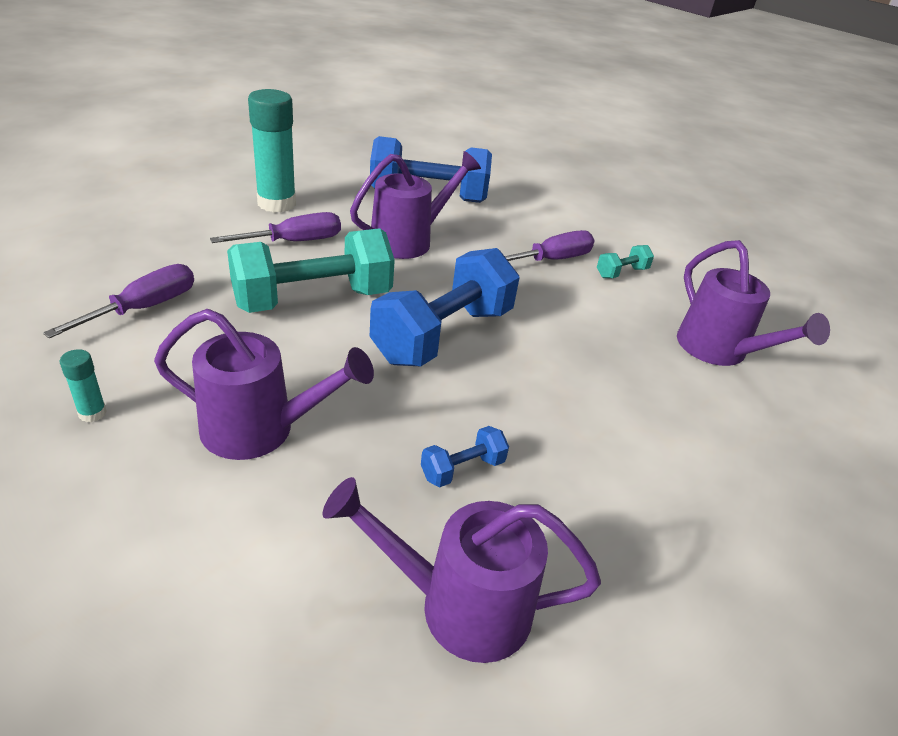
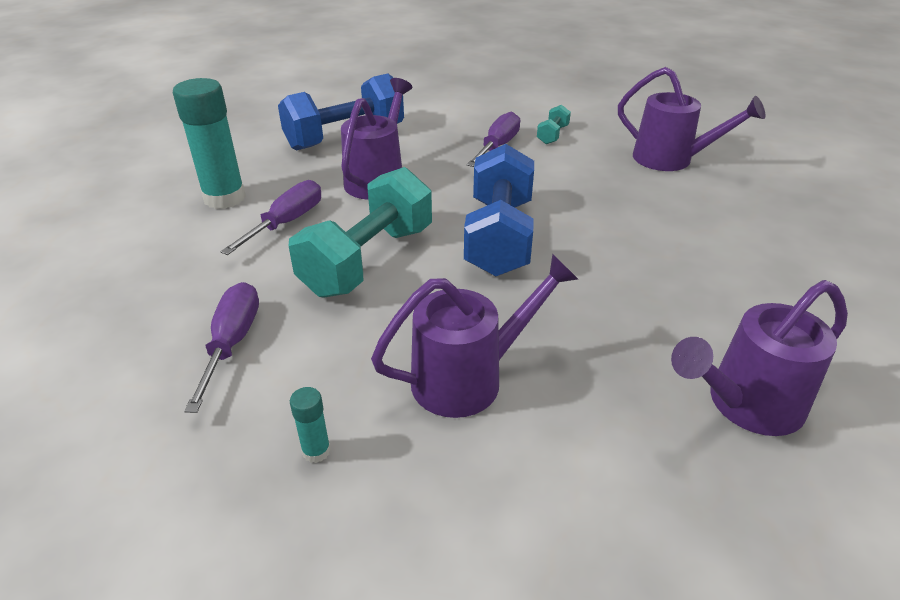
camera: 30 degrees left, 0 degrees up
(462, 469) = (634, 320): blue dumbbell -> none

